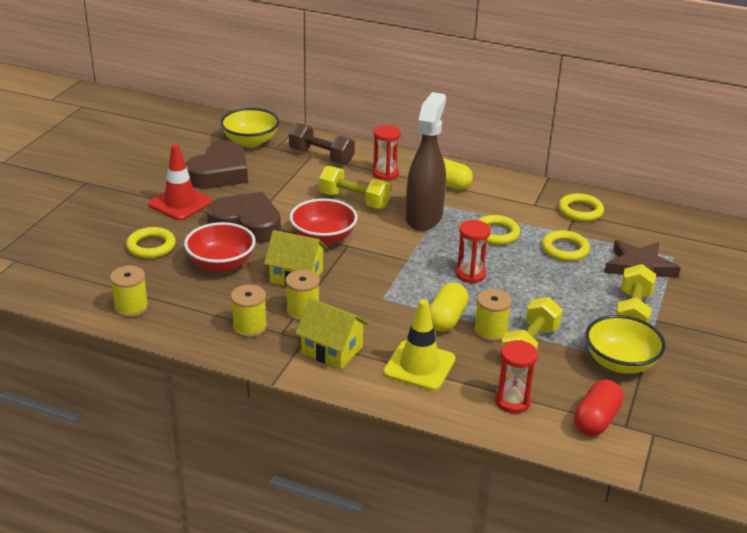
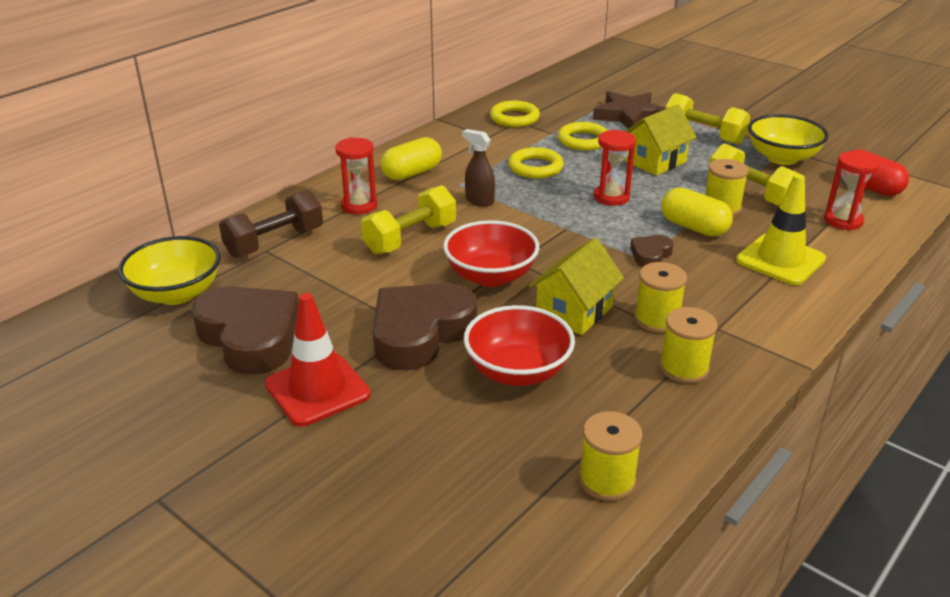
camera: 70 degrees left, 0 degrees up
(151, 246) = (434, 437): yellow ring -> none
(332, 350) = (744, 311): yellow house -> yellow house (655, 162)
(390, 301) = (650, 255): none -> brown heart
(424, 217) = (479, 200): brown spray bottle -> brown spray bottle, size x0.46

